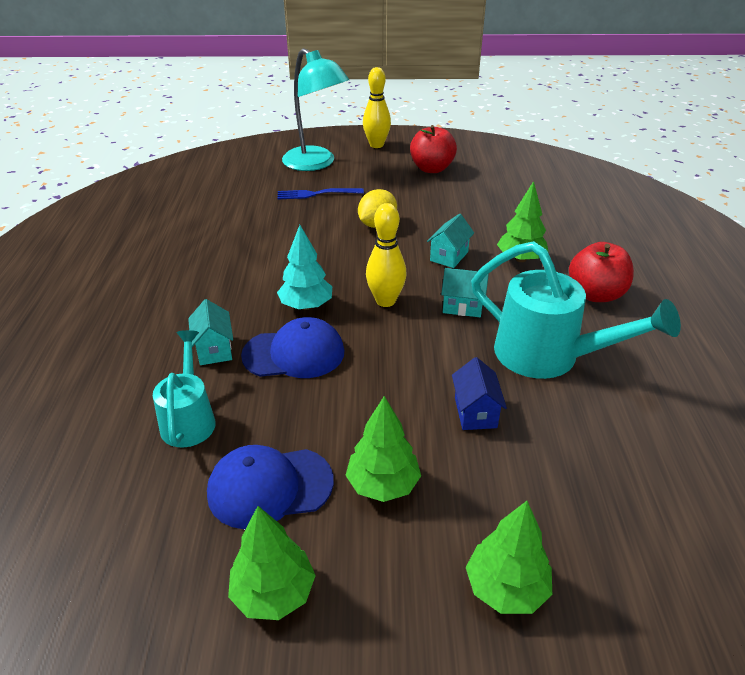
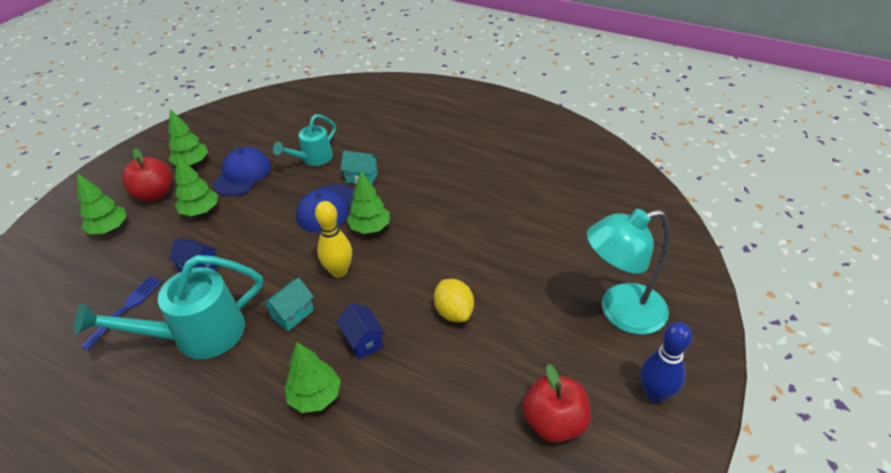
camera: 120 degrees right, 5 degrees up
(189, 419) = (313, 158): turquoise watering can -> turquoise watering can turned 105 degrees clockwise
(306, 306) = (370, 228): turquoise tree -> green tree
(316, 194) = (543, 289): blue fork -> blue fork (125, 309)
(376, 145) = (655, 393): yellow bowling pin -> blue bowling pin
(449, 256) = (363, 341): turquoise house -> blue house
(595, 294) = (220, 422): red apple -> red apple (155, 194)

